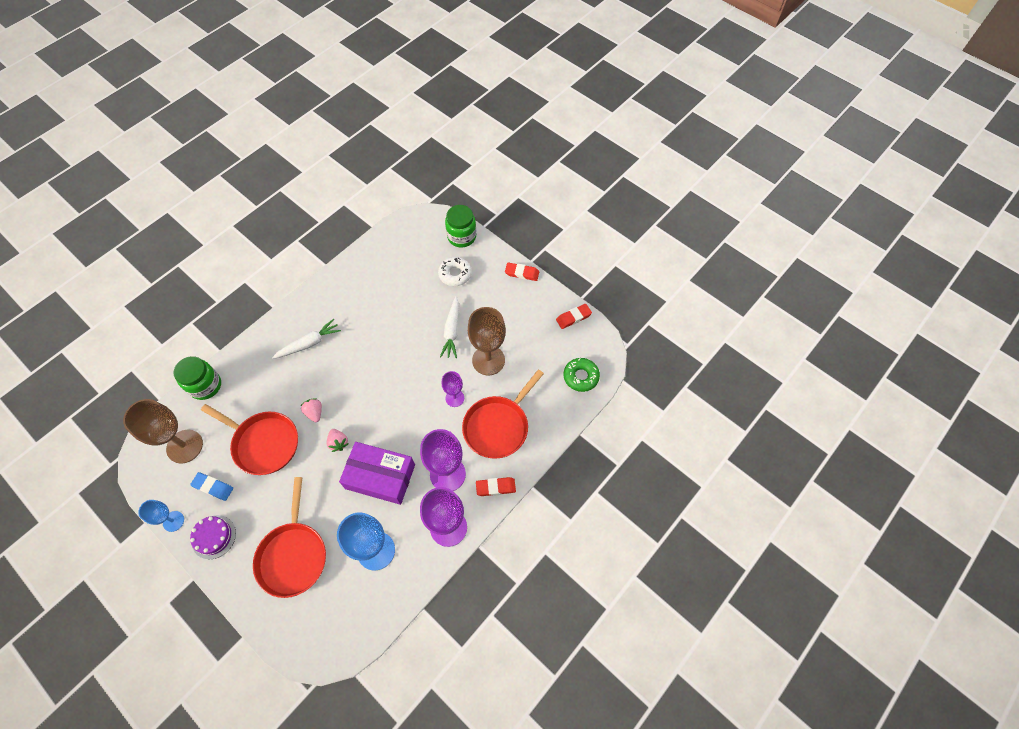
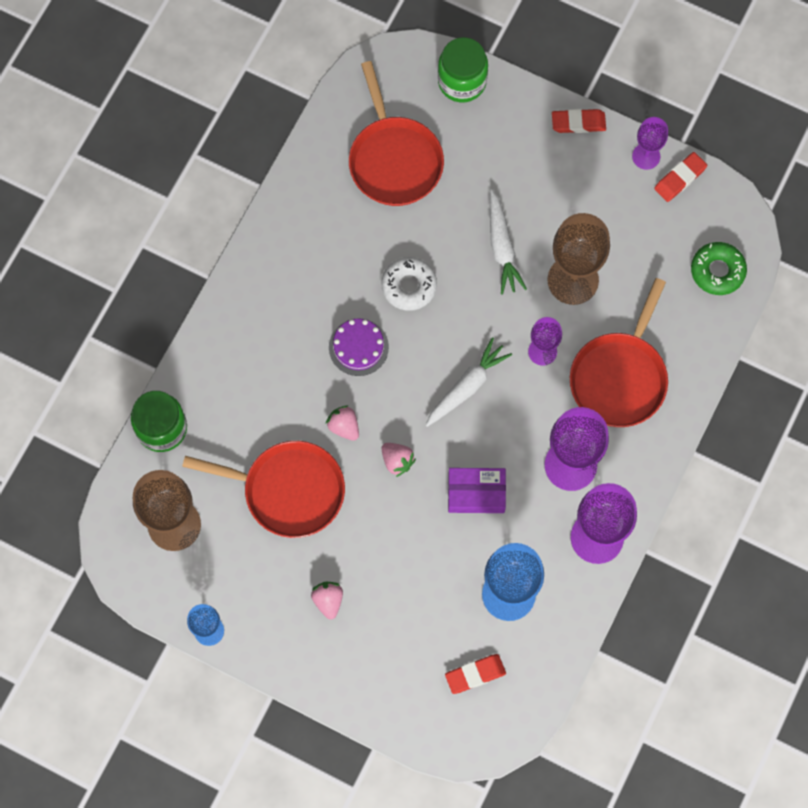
camera: 15 degrees left, 10 degrees up
(213, 487) = (243, 570): blue eraser -> none
(213, 537) = (276, 636): purple cake -> purple cake (358, 347)
(257, 522) = (328, 600): none -> pink strawberry
(293, 555) = (397, 630): red pan -> red pan (394, 160)
(309, 343) = (290, 322): white carrot -> white carrot (467, 386)
(380, 476) = (476, 493): purple box -> purple box, size x0.64
(455, 274) = (474, 151): white donut -> white donut (409, 286)
(495, 487) = (644, 465): red eraser -> red eraser (475, 674)
(556, 300) = (646, 156): none -> purple goblet

